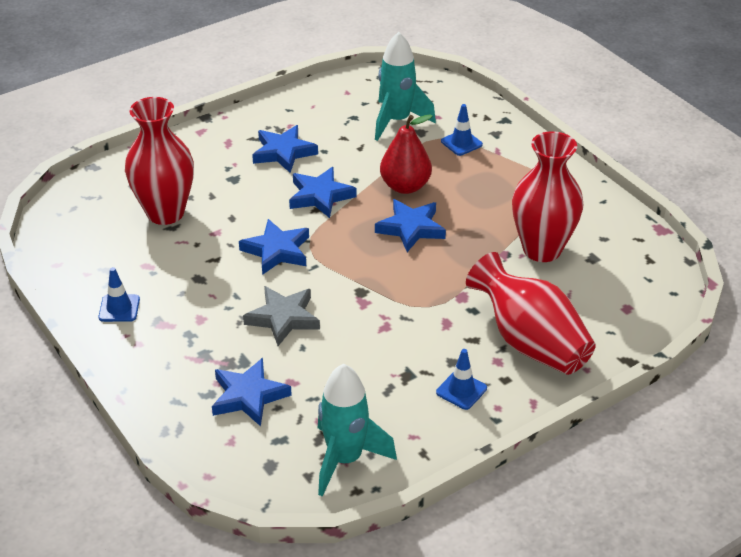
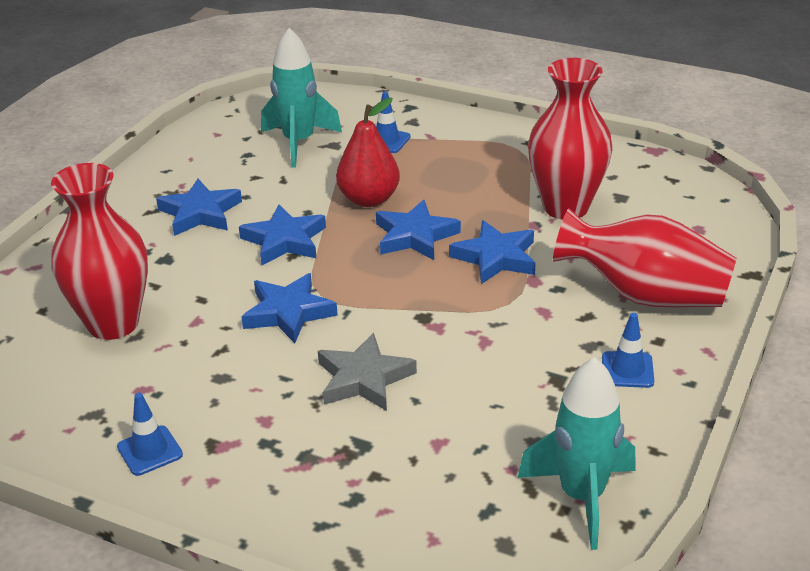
camera: 30 degrees left, 5 degrees down
(248, 396) = (405, 479): blue star -> blue star (496, 257)

